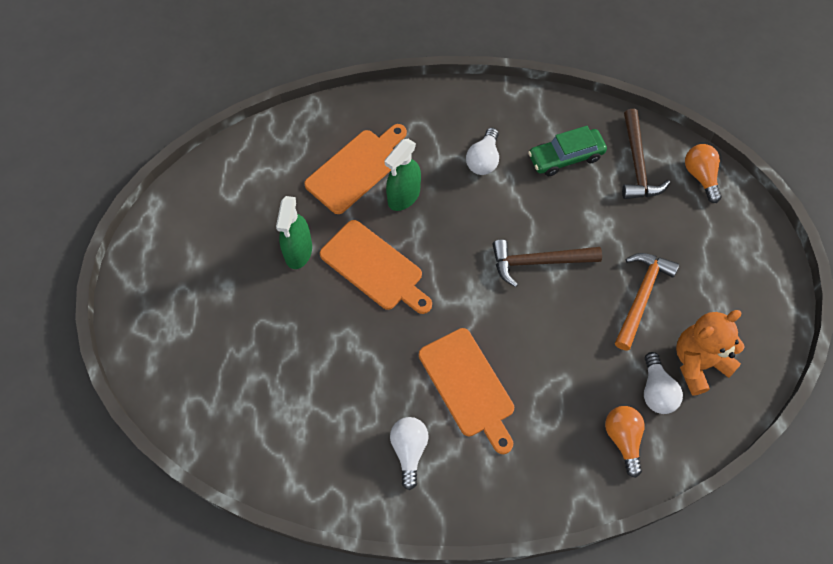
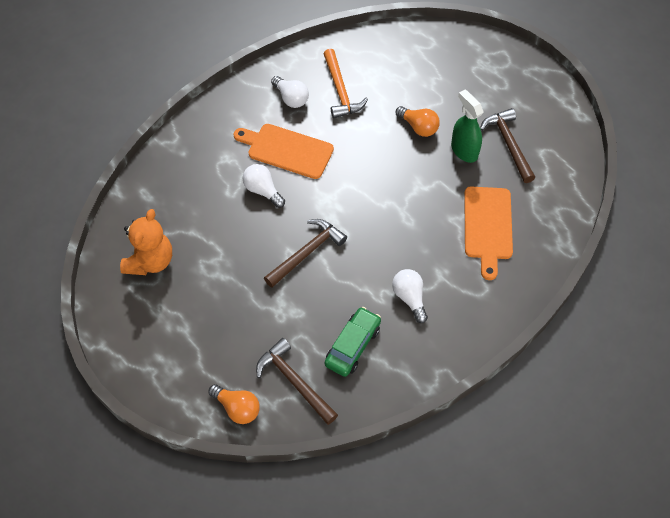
camera: 140 degrees right, 5 degrees down
(251, 227) = (508, 144): none -> brown hammer
(375, 267) = (408, 174): orange cutting board -> none
(403, 196) = (437, 231): green spray bottle -> none
(623, 439) = (170, 184): orange light bulb -> orange light bulb (418, 127)
(641, 296) = (219, 279): orange hammer -> orange hammer (340, 91)
(656, 391) = (167, 225): white light bulb -> white light bulb (263, 191)

